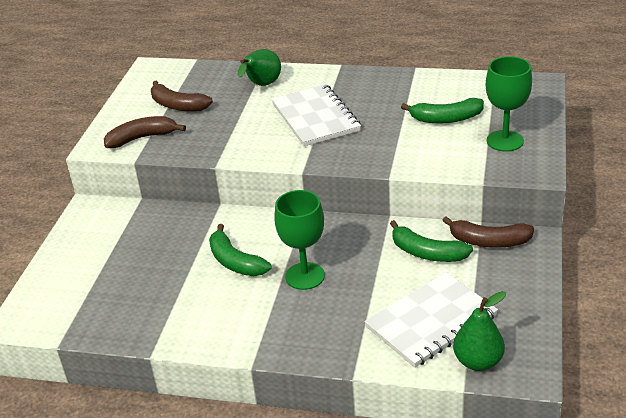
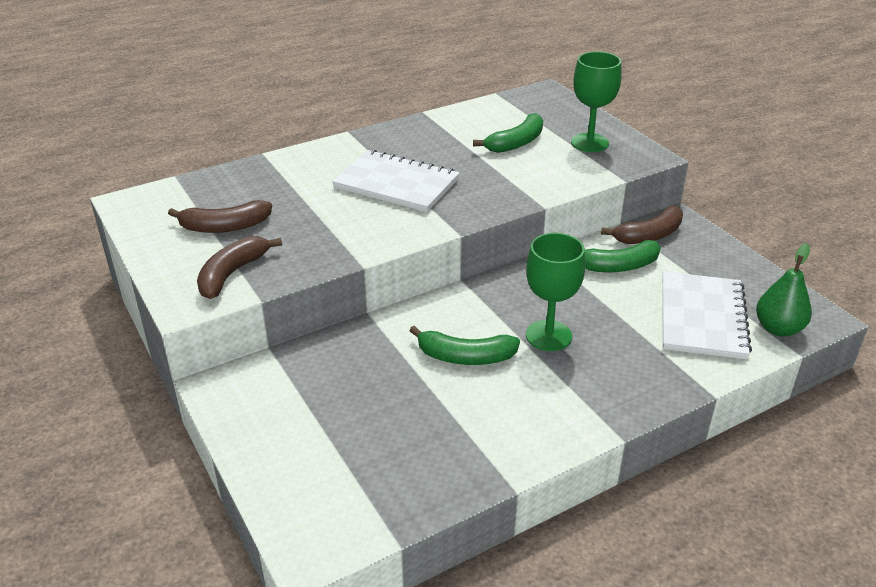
camera: 45 degrees left, 0 degrees up
(261, 85) = (293, 175): green pear -> none

